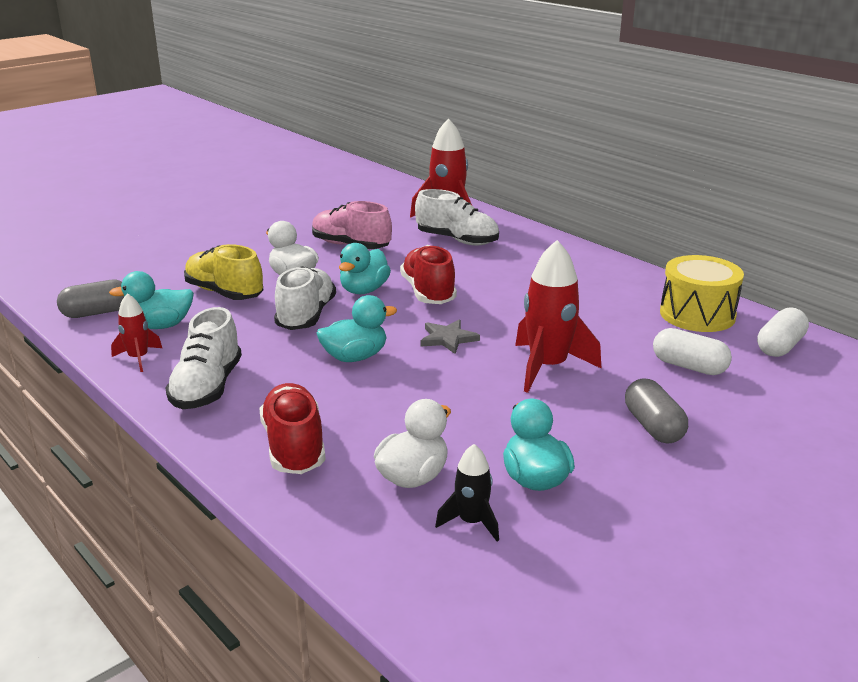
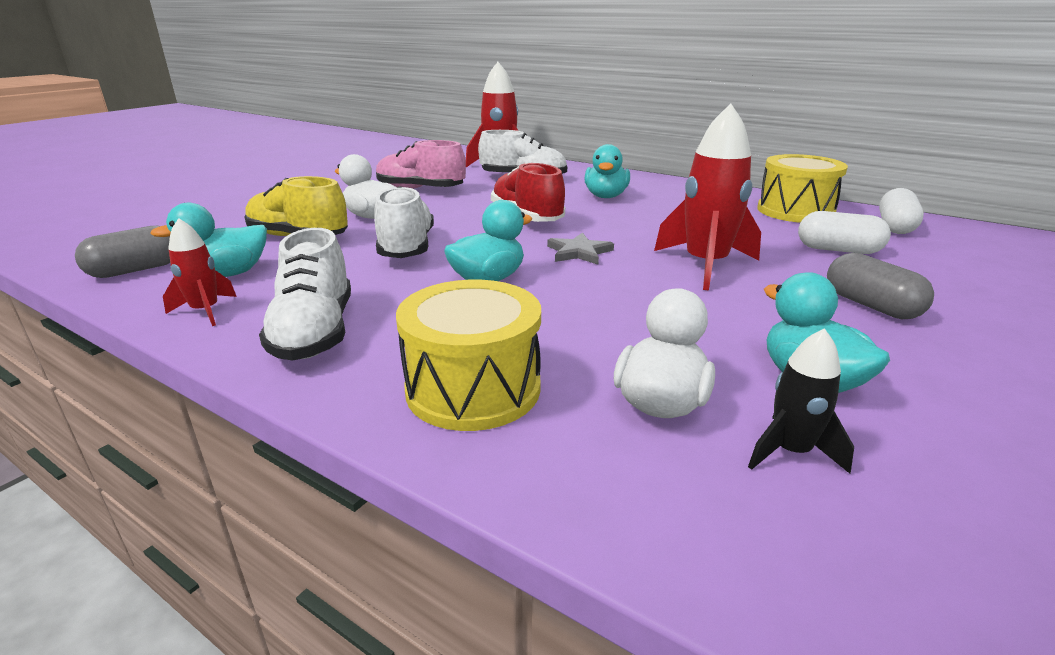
camera: 15 degrees left, 0 degrees up
(294, 447) = (473, 388): red shoe -> yellow drum
(364, 290) = (457, 221): turquoise duck -> turquoise duck (606, 196)

